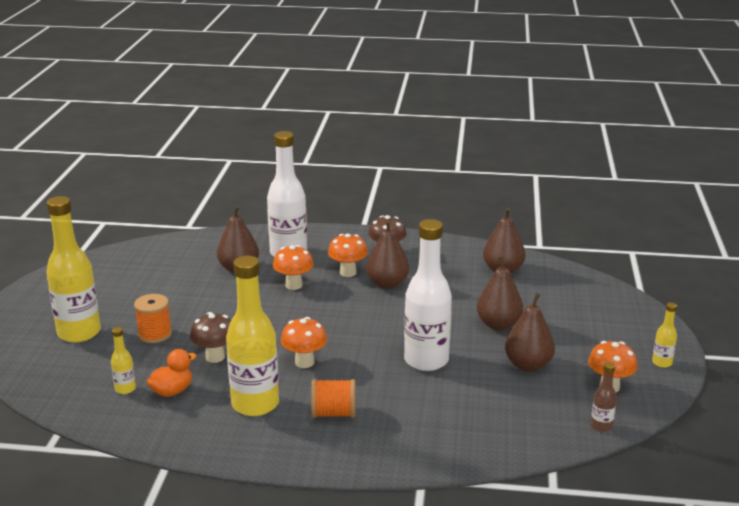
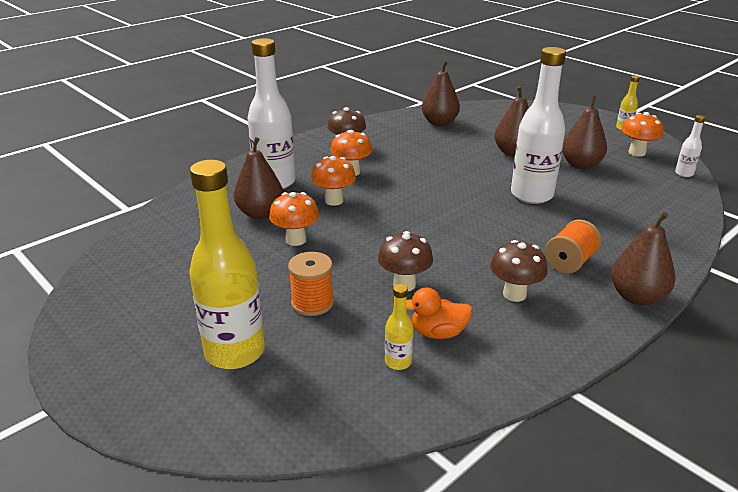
camera: 50 degrees left, 5 degrees up
(172, 391) = (438, 333): orange duck -> orange duck turned 90 degrees counterclockwise
(255, 404) = (514, 294): yellow bottle -> brown mushroom
(304, 362) = (471, 244): orange mushroom -> orange mushroom (296, 240)
(387, 284) = (395, 165): brown pear -> brown pear (636, 297)
(601, 426) = (684, 174): brown bottle -> white bottle

